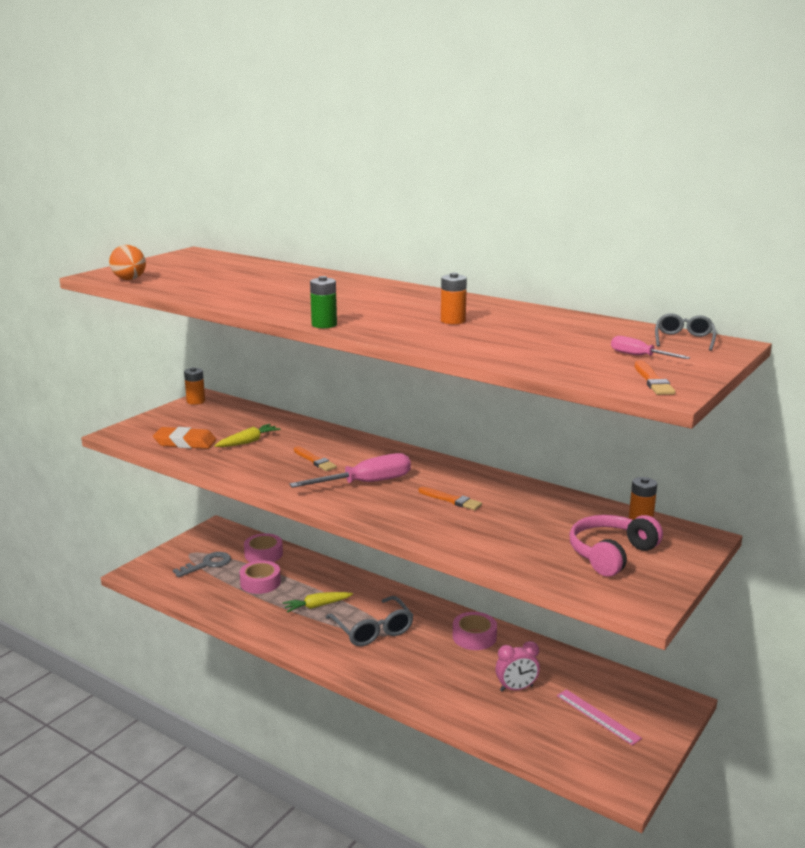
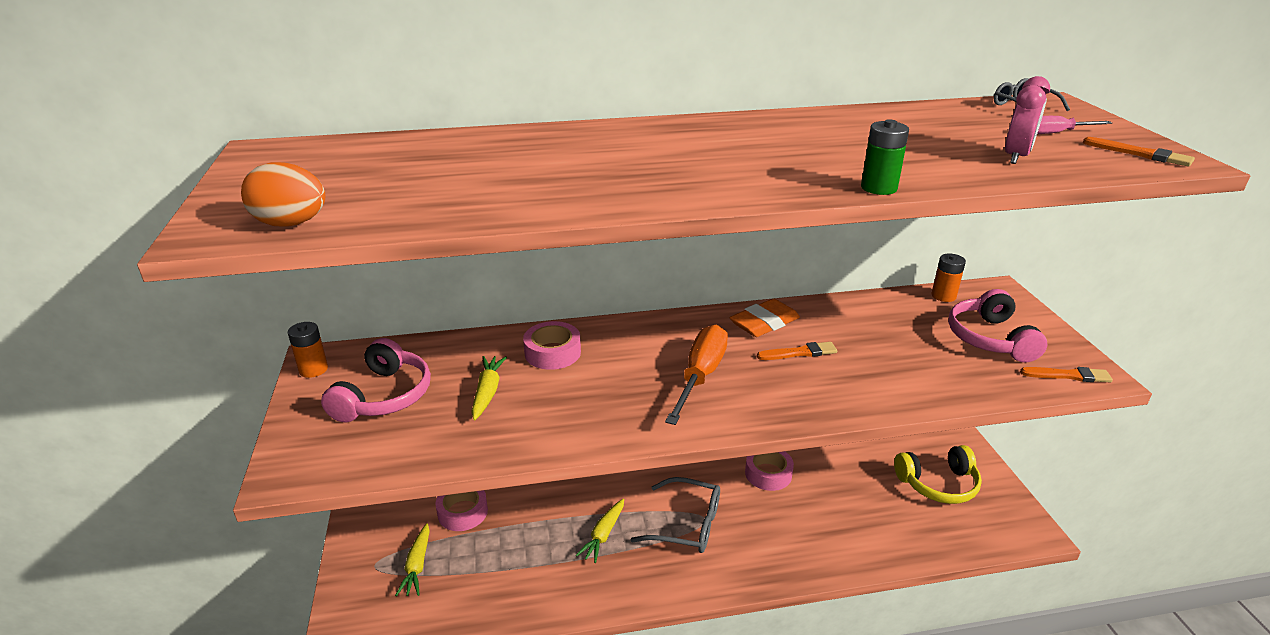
camera: 45 degrees left, 10 degrees up
(185, 442) = (411, 435): orange eraser -> orange eraser (764, 323)
(203, 424) = (384, 396): none -> pink headphones
(207, 564) = (417, 566): grey key -> yellow carrot
(260, 582) = (509, 548): pink tape -> pink tape (552, 353)
(315, 460) = (603, 377): orange brush -> orange brush (1068, 375)
(324, 325) = (748, 199): green battery -> green battery (878, 188)
(366, 483) = (700, 376): pink screwdriver -> orange screwdriver
(453, 321) = (834, 148): orange battery -> none
(516, 688) = (862, 500): pink clock -> pink clock (1016, 157)
(598, 716) = (938, 484): pink ruler -> yellow headphones

